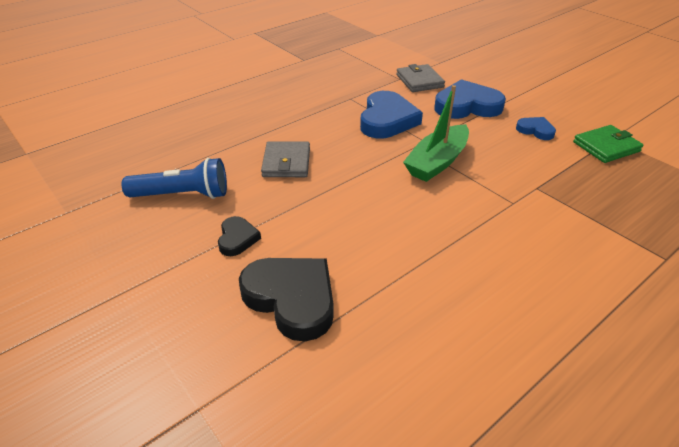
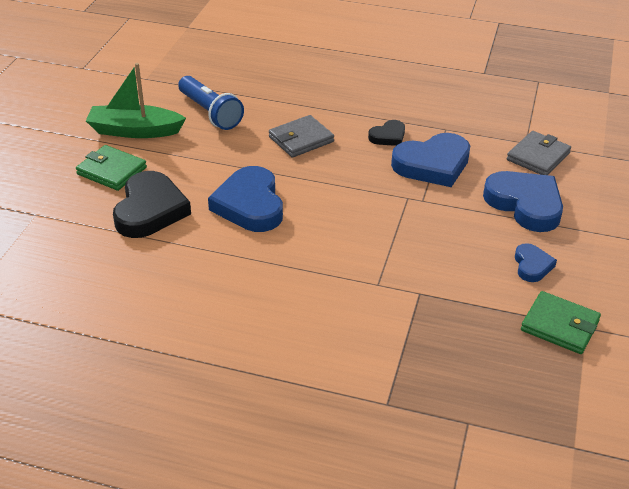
camera: 55 degrees right, 0 degrees up
(192, 302) = (111, 171): none -> green wallet
(237, 239) = (187, 159): black heart -> black heart (388, 136)
(349, 227) = (250, 205): none -> blue heart
(437, 162) = (394, 219): green boat -> green boat (135, 131)

